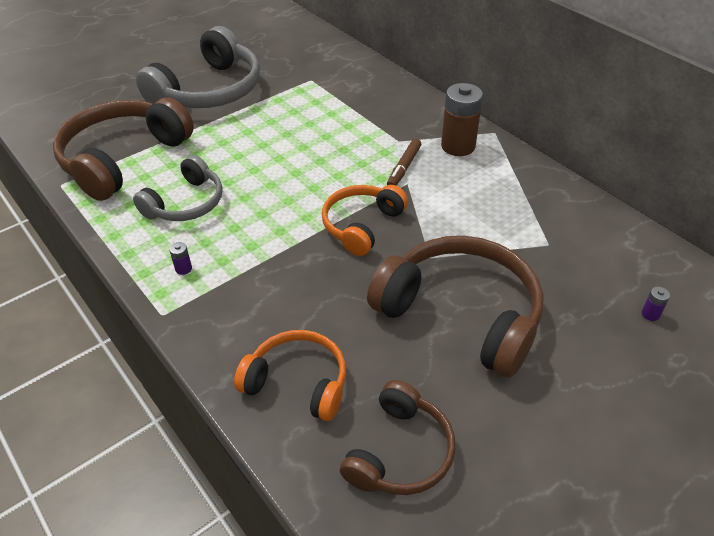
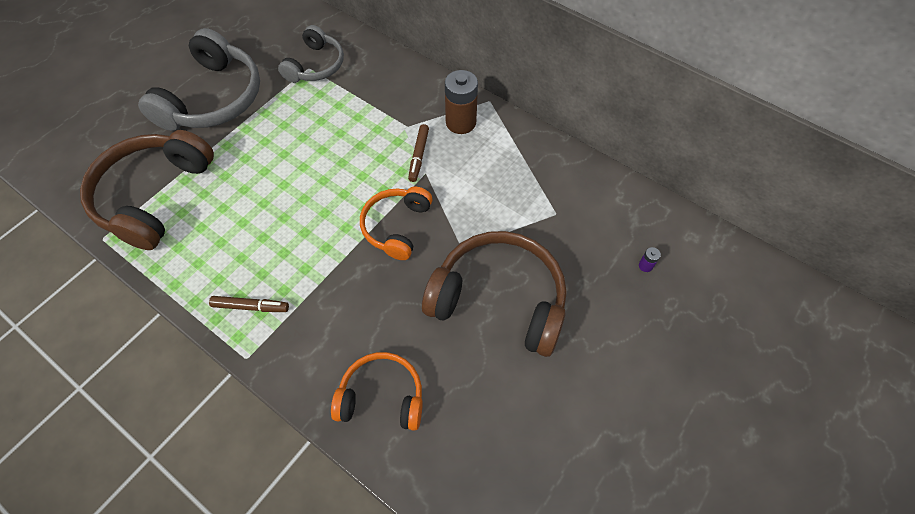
camera: 15 degrees left, 15 degrees up
(183, 269) = (251, 306): purple battery -> brown marker
(186, 203) = (231, 235): grey headphones -> grey headphones (316, 65)
(400, 452) = (478, 439): brown headphones -> none

